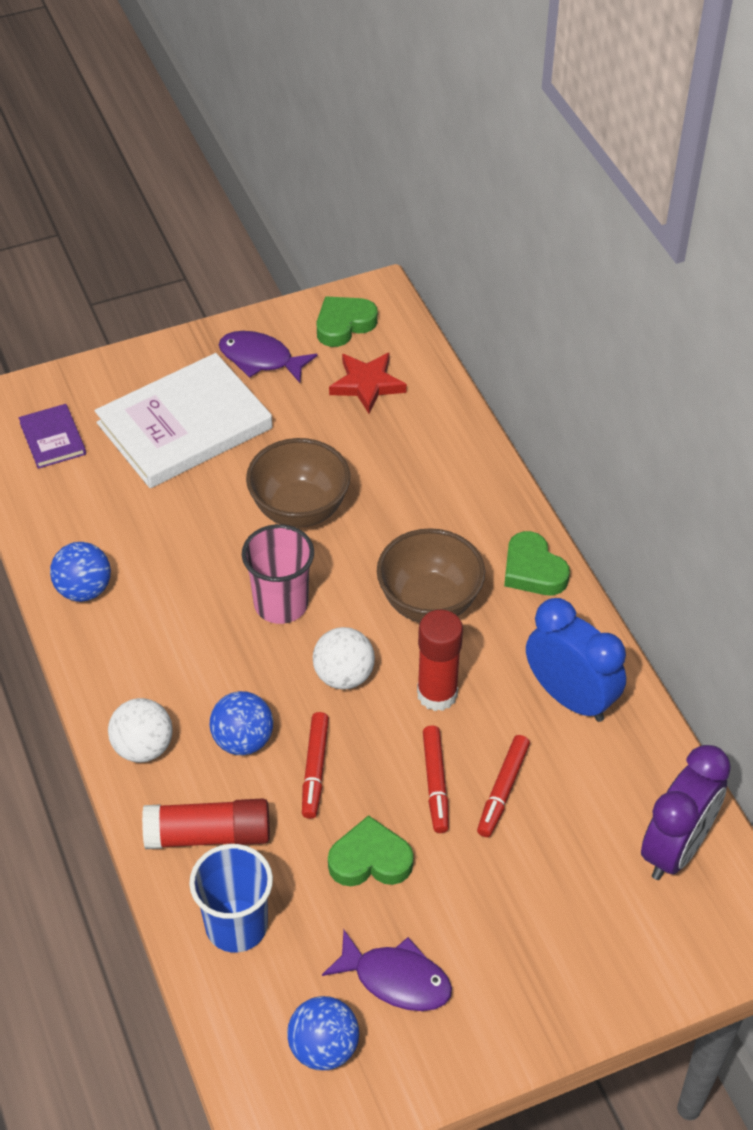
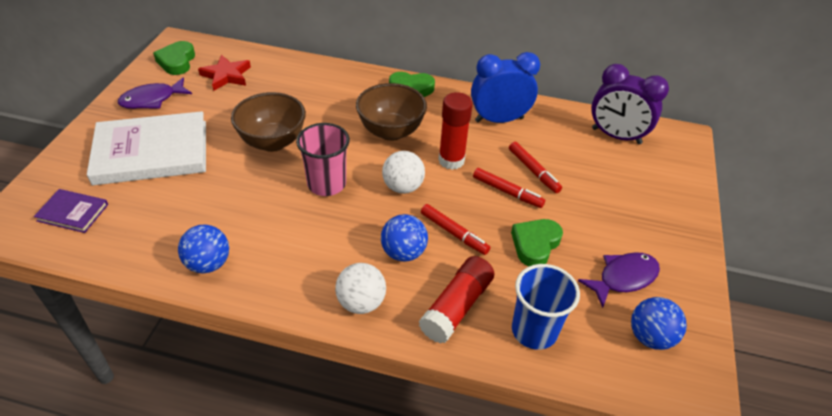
camera: 55 degrees left, 5 degrees down
(184, 425) = (151, 152): white book -> white book turned 75 degrees clockwise
(676, 849) = (616, 136): purple clock -> purple clock turned 135 degrees clockwise

